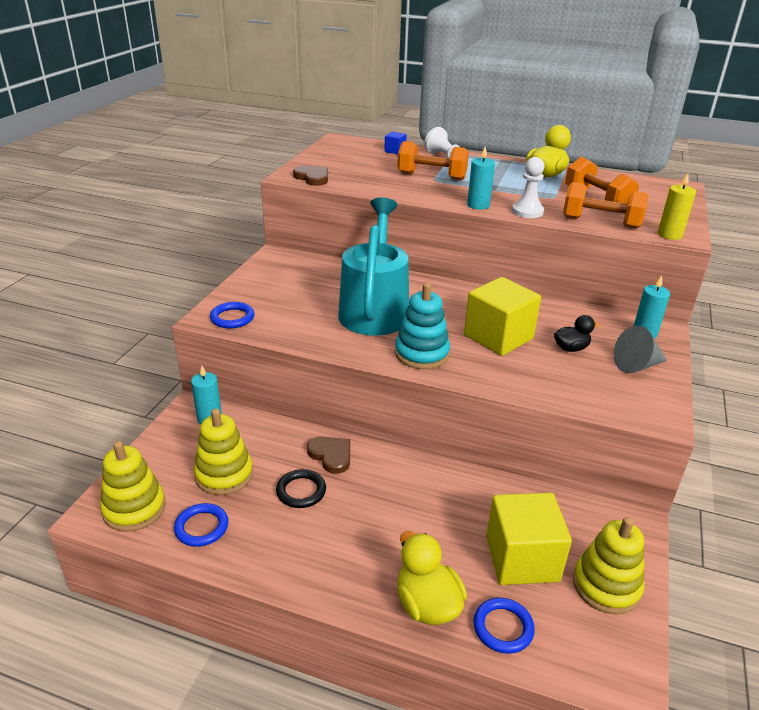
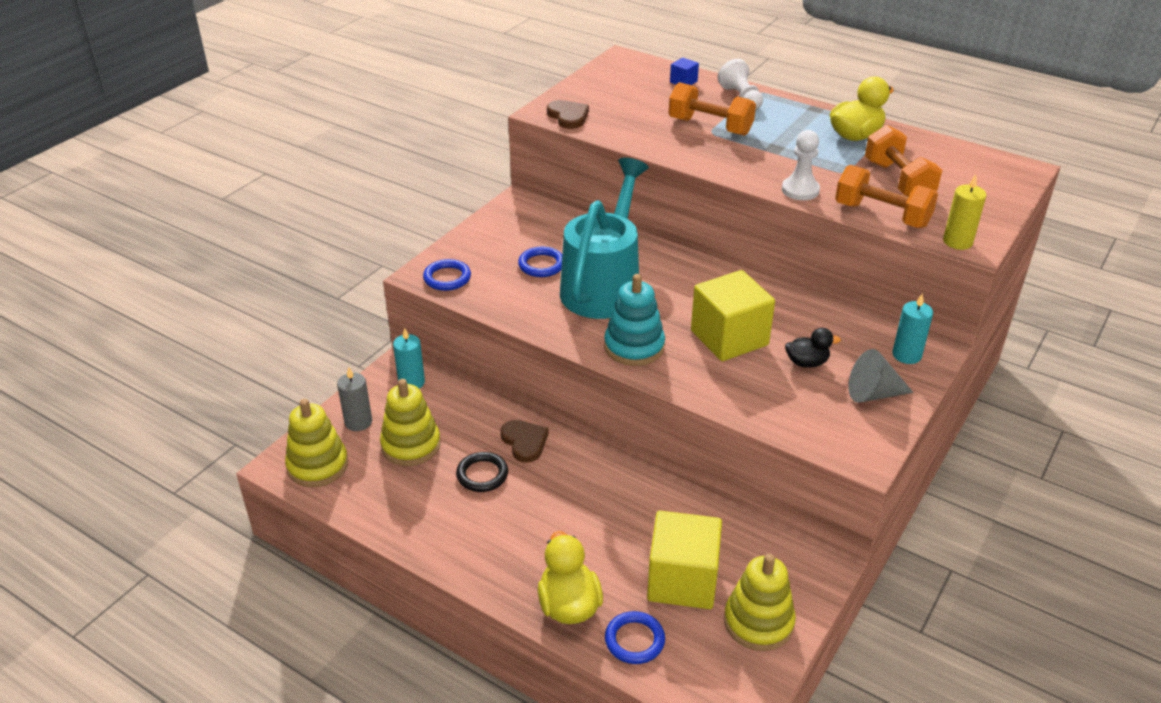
camera: 15 degrees right, 5 degrees up
(166, 461) = (358, 422): none -> grey candle
(201, 527) = (376, 494): blue ring -> blue ring (541, 265)
(478, 205) = (745, 175): turquoise candle -> none

